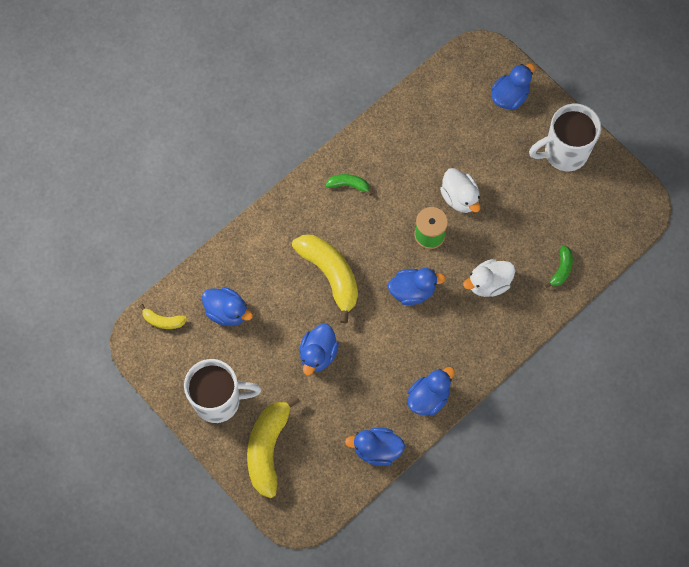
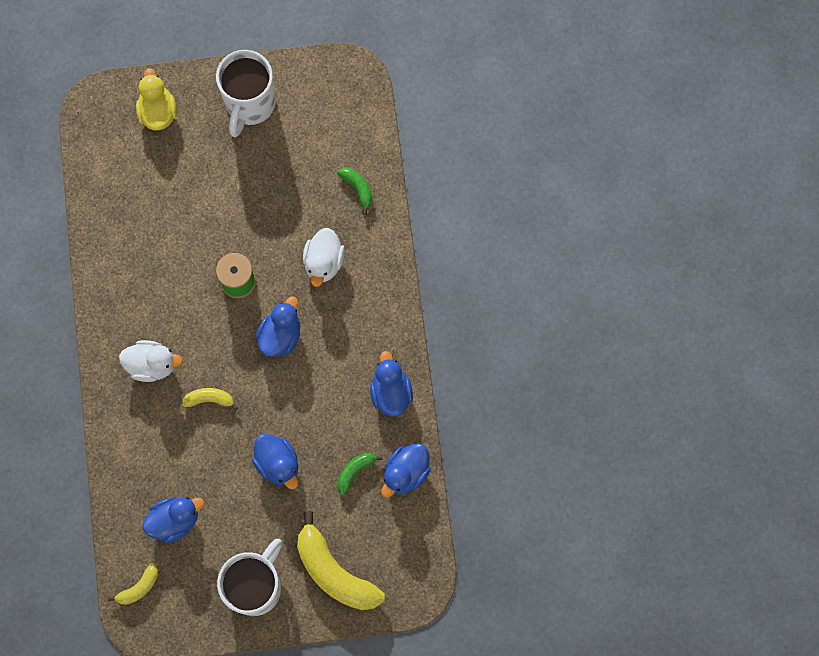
camera: 55 degrees left, 5 degrees up
(330, 275) = (209, 399): yellow banana -> yellow banana, size x0.48
(348, 185) = (133, 321): green banana -> green banana (355, 471)
(460, 198) = (223, 228): white duck -> white duck (152, 365)
(509, 96) = (158, 112): blue duck -> yellow duck

